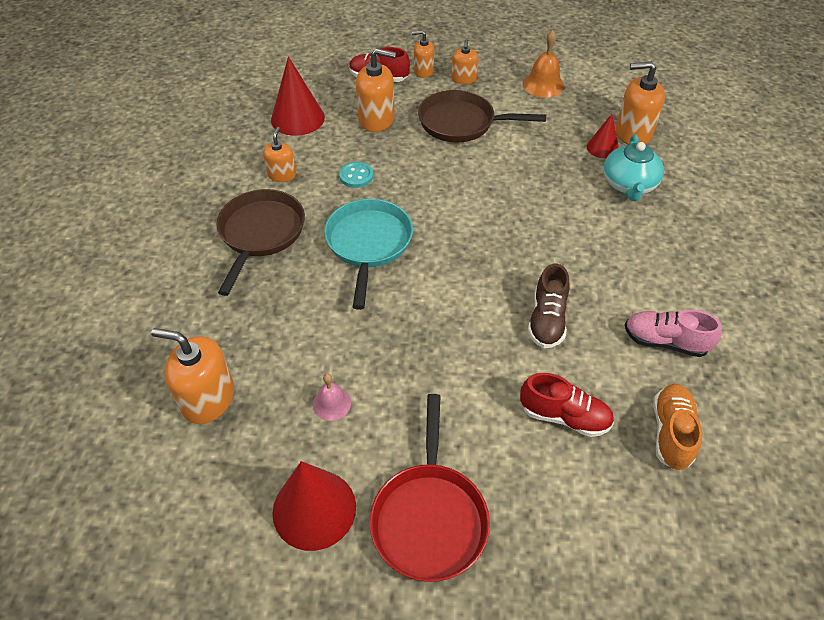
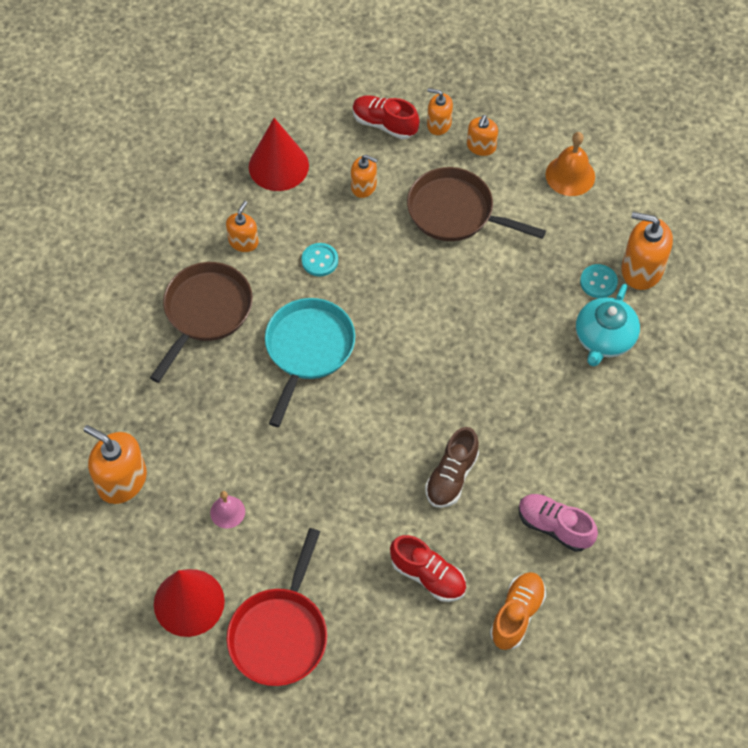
camera: 15 degrees right, 10 degrees up
(376, 119) = (364, 186): orange soap dispenser -> orange soap dispenser, size x0.60
(602, 148) = (598, 282): red cone -> turquoise button

